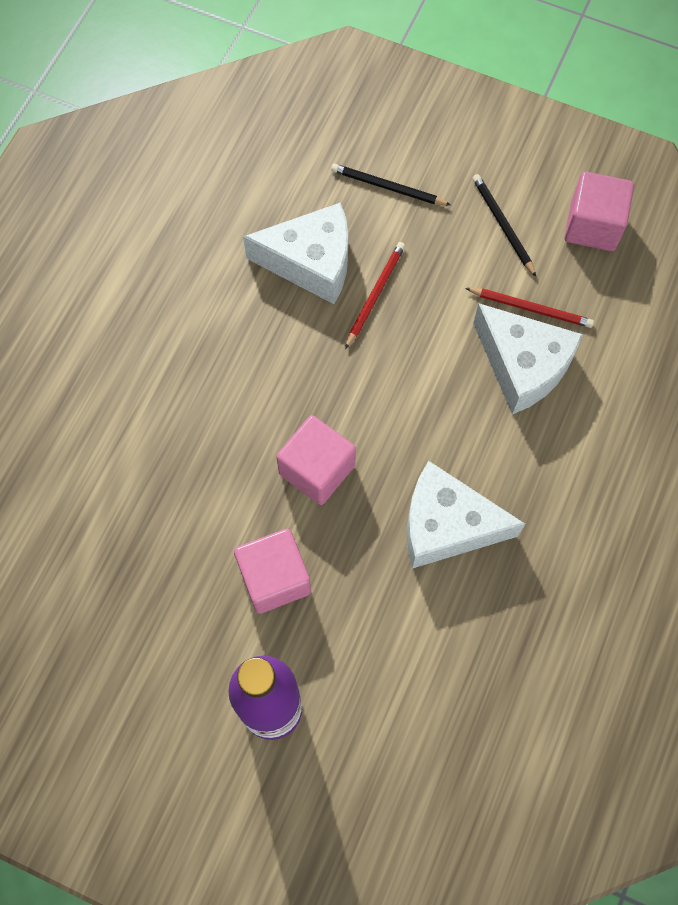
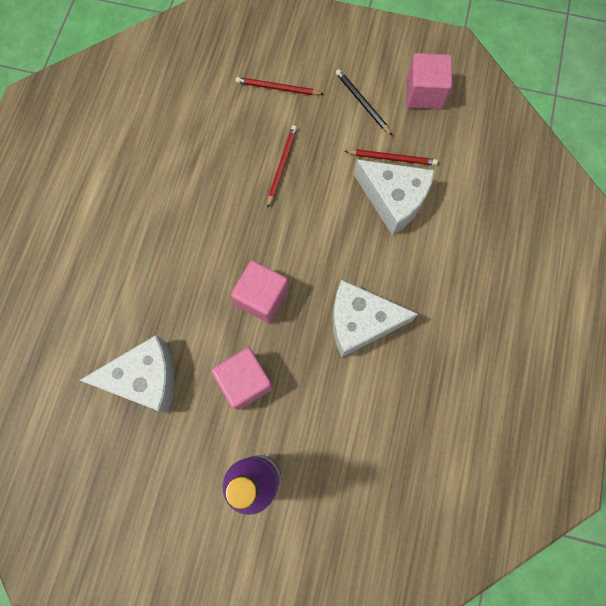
camera: 10 degrees left, 5 degrees up
(311, 262) = (233, 150): white cheese -> white cheese (145, 378)
(388, 187) = (278, 88): black pencil -> red pencil

